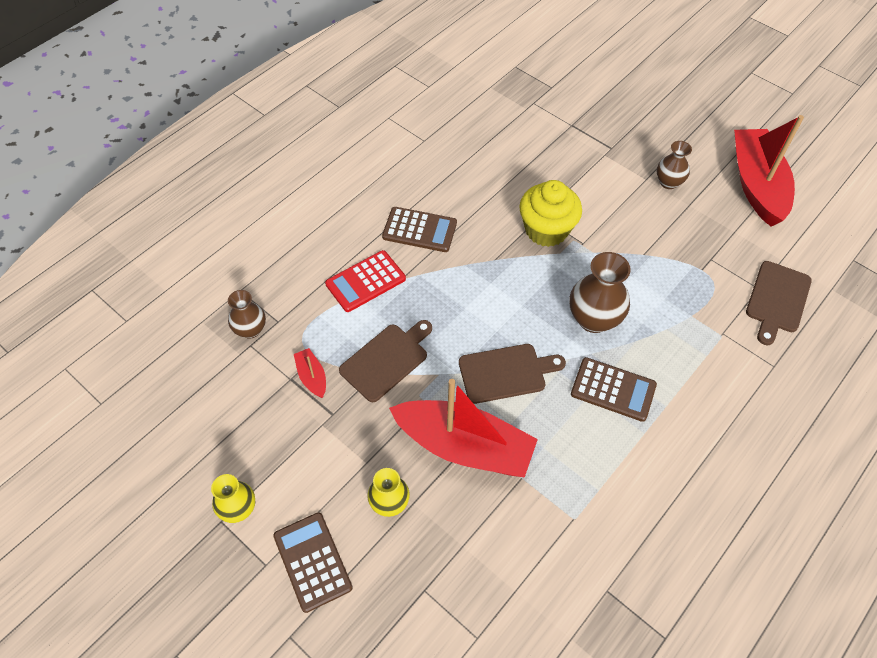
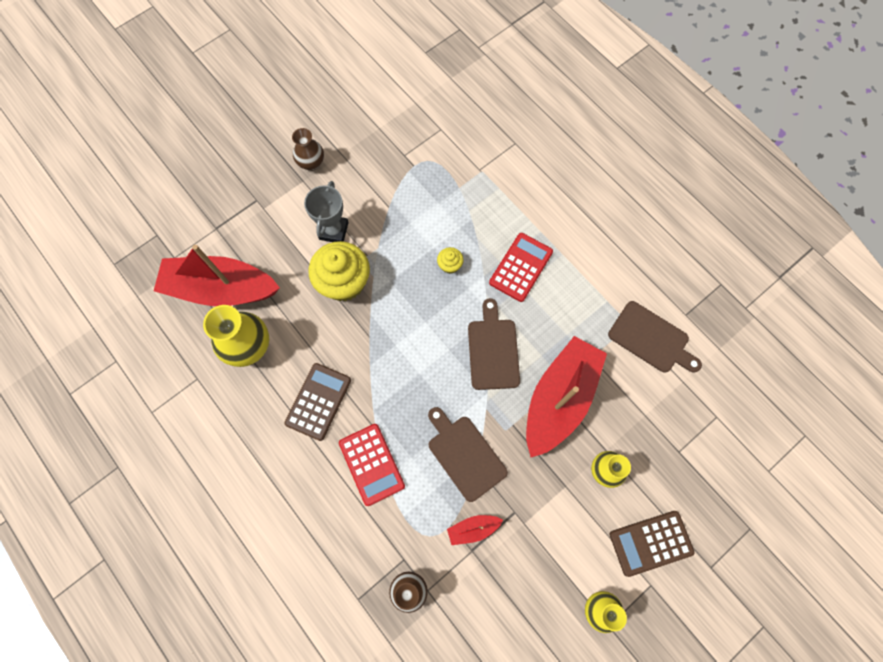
camera: 80 degrees left, 15 degrees up
(461, 170) = (249, 347): none -> yellow vase
(593, 319) = (450, 265): brown vase -> yellow cupcake
(599, 212) = (333, 231): none -> grey trophy
(613, 390) = (521, 267): brown calculator -> red calculator
(756, 185) = (331, 94): red boat -> red boat (221, 289)
(777, 300) = (454, 120): brown cutting board -> brown cutting board (651, 339)

